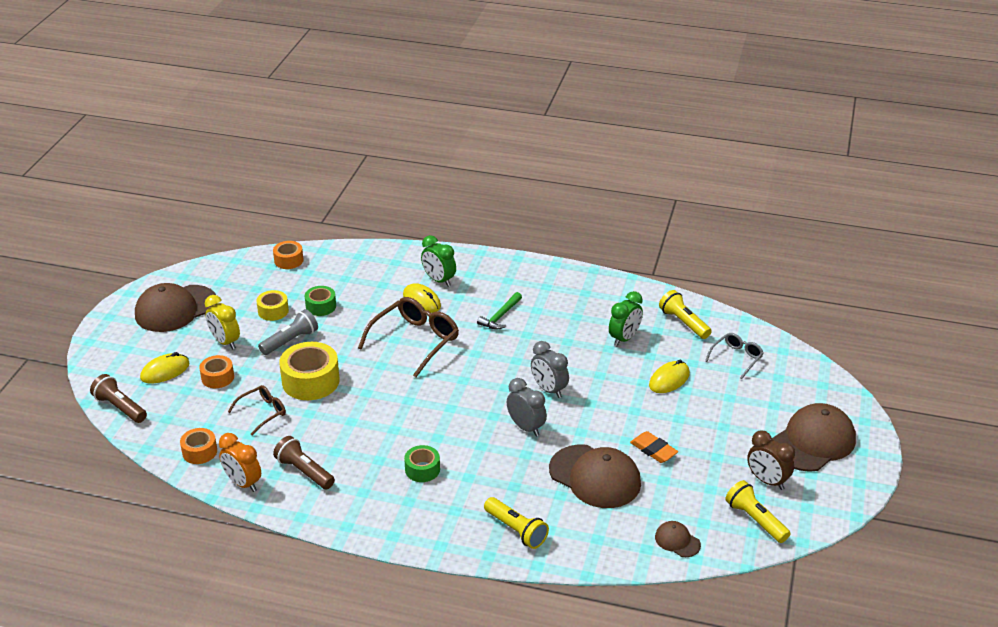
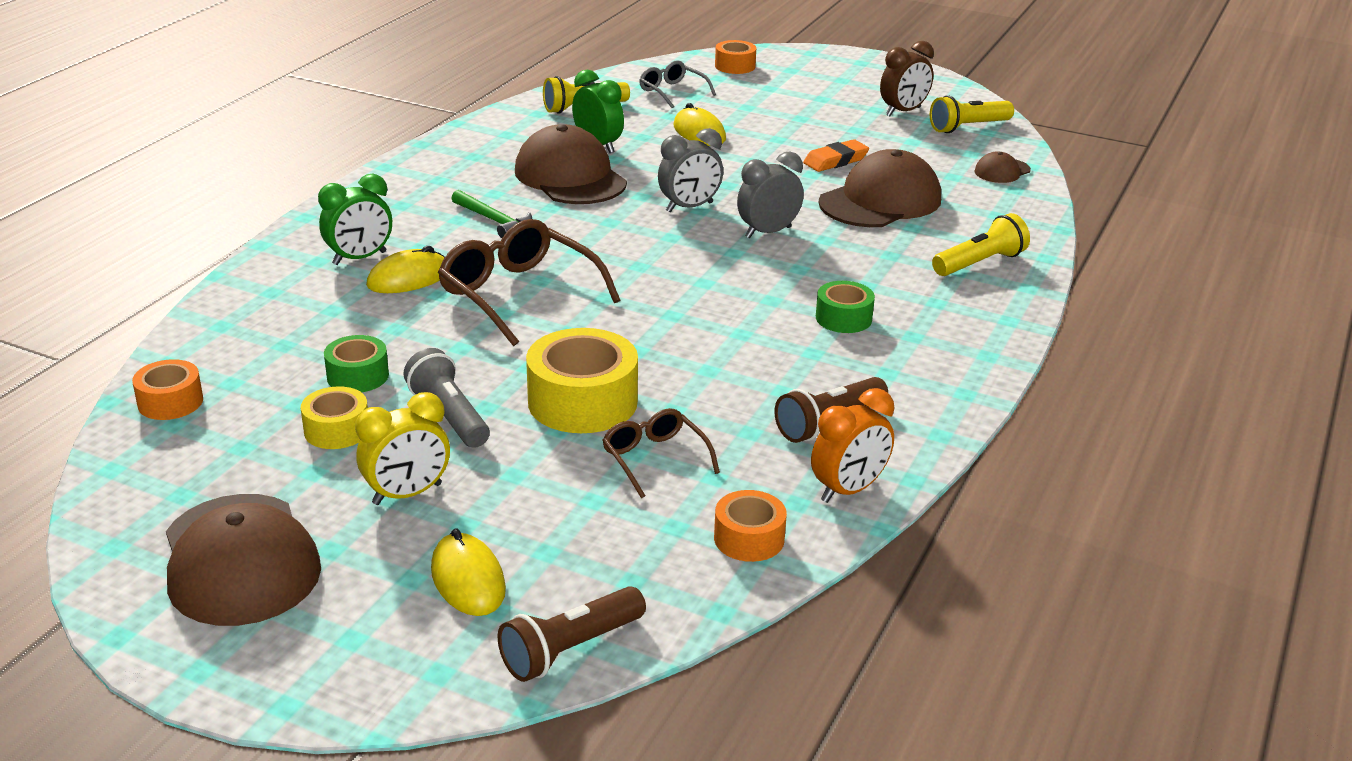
camera: 80 degrees left, 5 degrees down
(217, 377) = (523, 508): orange tape -> orange tape (735, 66)
(813, 442) = (840, 80): brown cap -> brown cap (570, 177)

